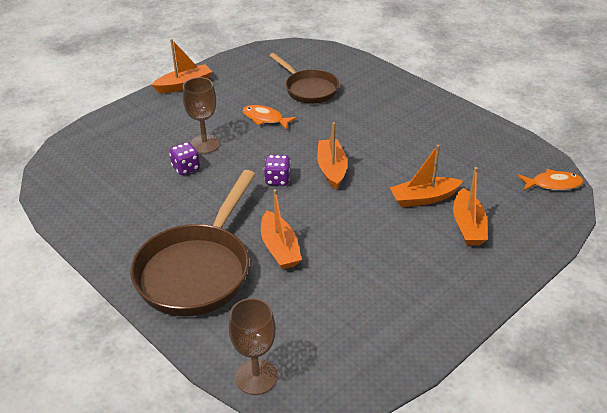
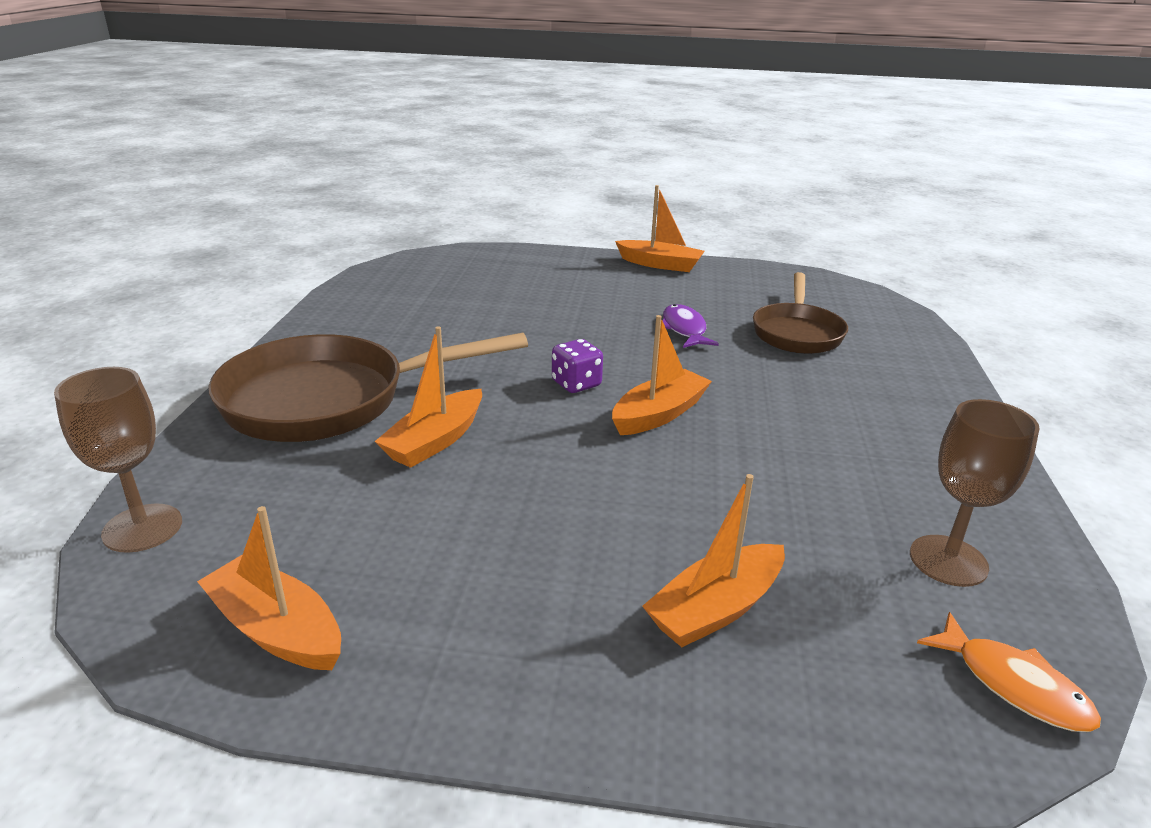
camera: 50 degrees right, 10 degrees down
(186, 168) = (513, 321): purple dice -> none
(205, 144) = (573, 314): brown goblet -> brown goblet (948, 560)
(265, 118) = (684, 329): orange fish -> purple fish
(423, 198) = (717, 526): orange boat -> orange boat (277, 630)

